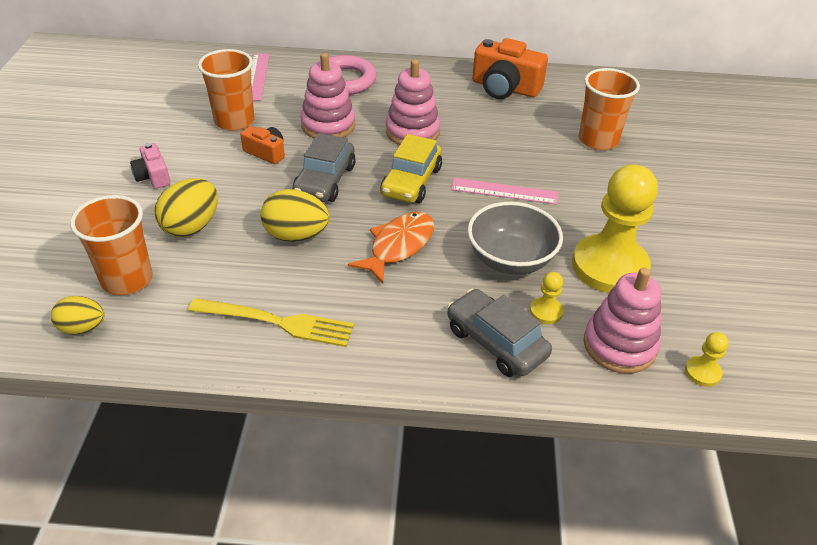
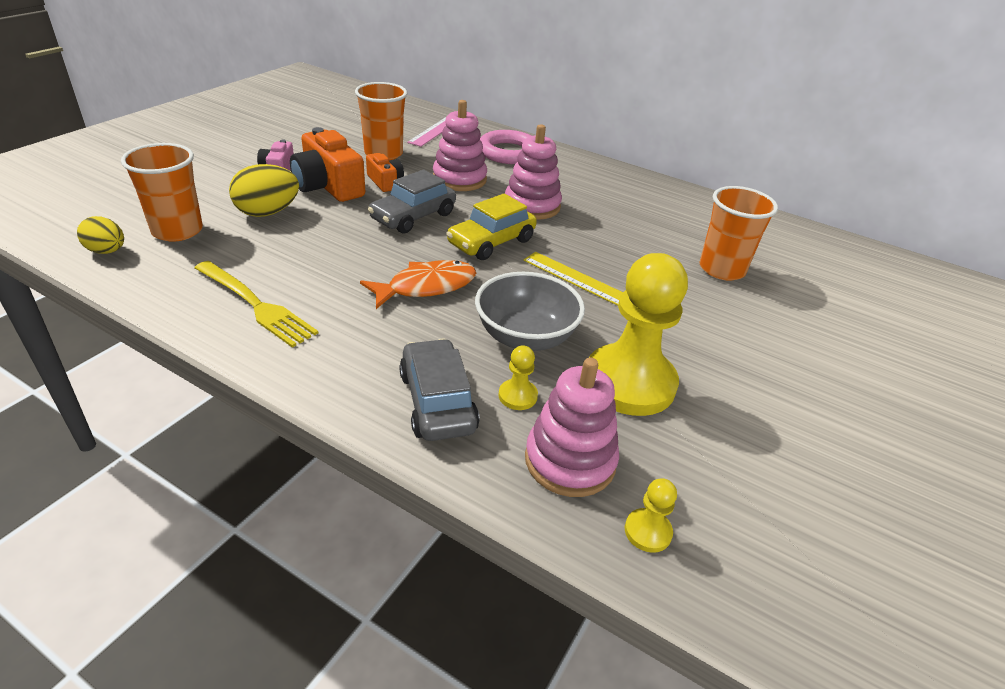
camera: 25 degrees right, 5 degrees down
(296, 235) = (344, 247): yellow egg -> none
(504, 191) = (577, 279): pink ruler -> yellow ruler
(505, 88) = (659, 199): orange camera -> orange camera (328, 186)

